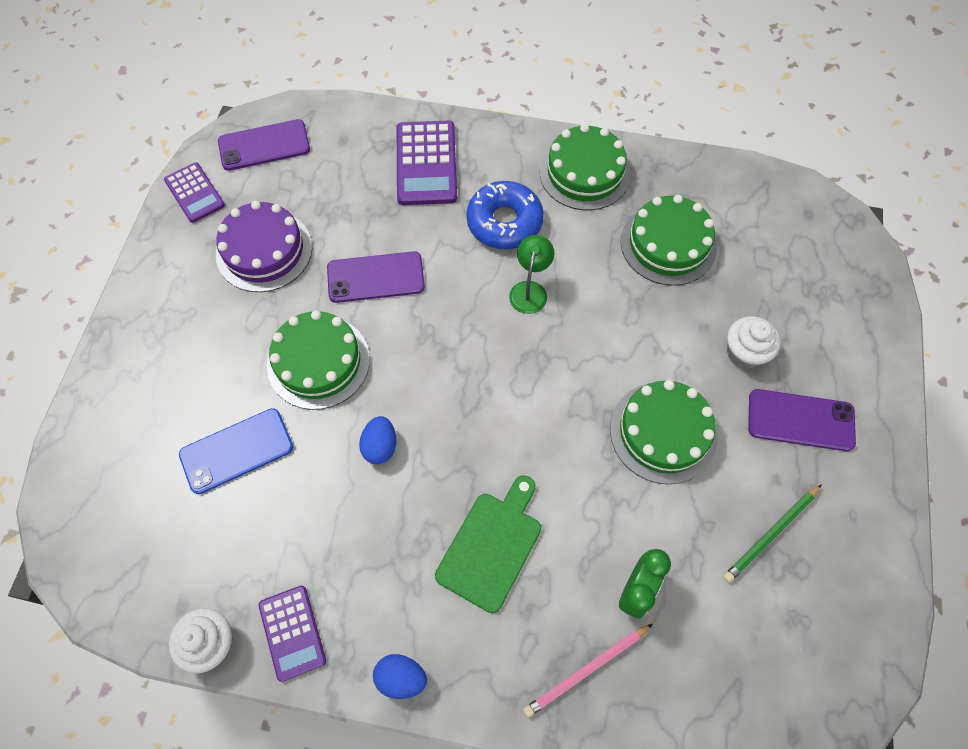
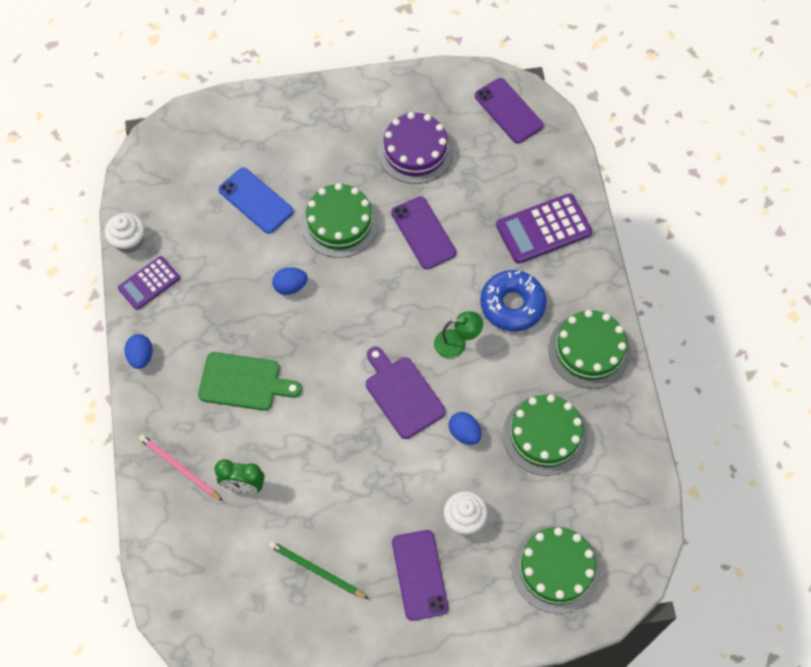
camera: 70 degrees right, 0 degrees up
(194, 193) = (445, 85): purple calculator -> none
(573, 366) = (402, 394): none -> purple cutting board
(642, 319) = (464, 433): none -> blue egg
(663, 432) = (371, 474): green cake -> green cake (556, 569)

